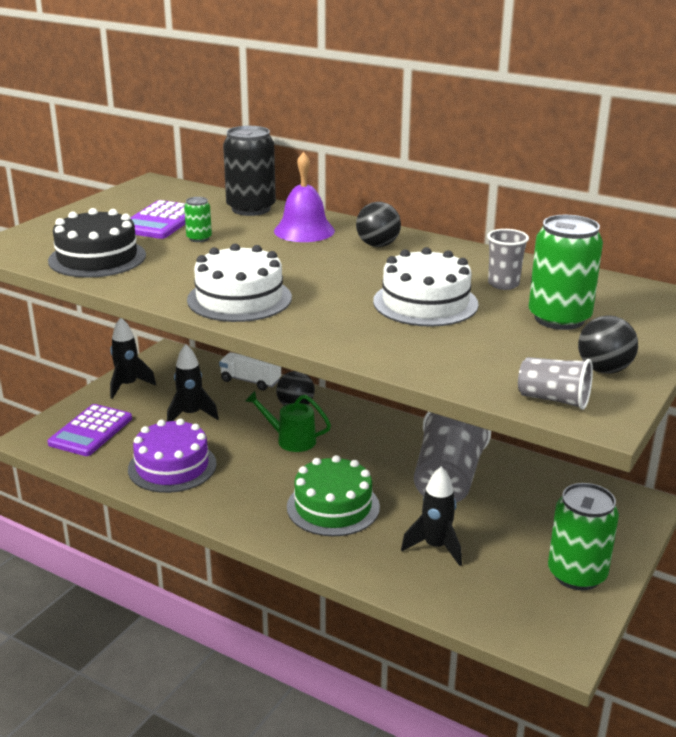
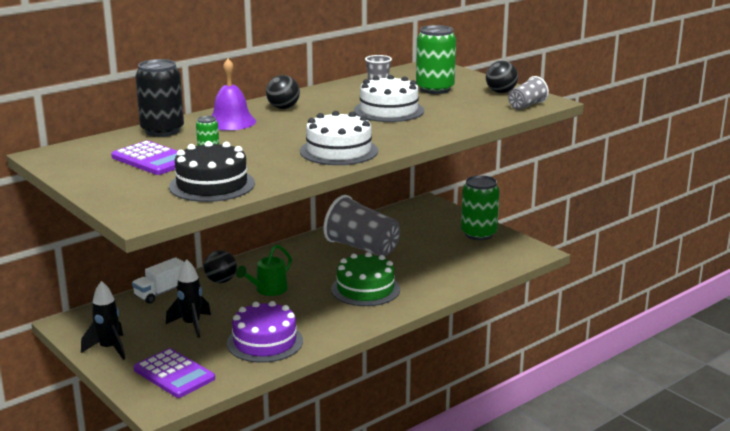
camera: 70 degrees left, 5 degrees down
(435, 547) = (430, 265): black rocket -> none

